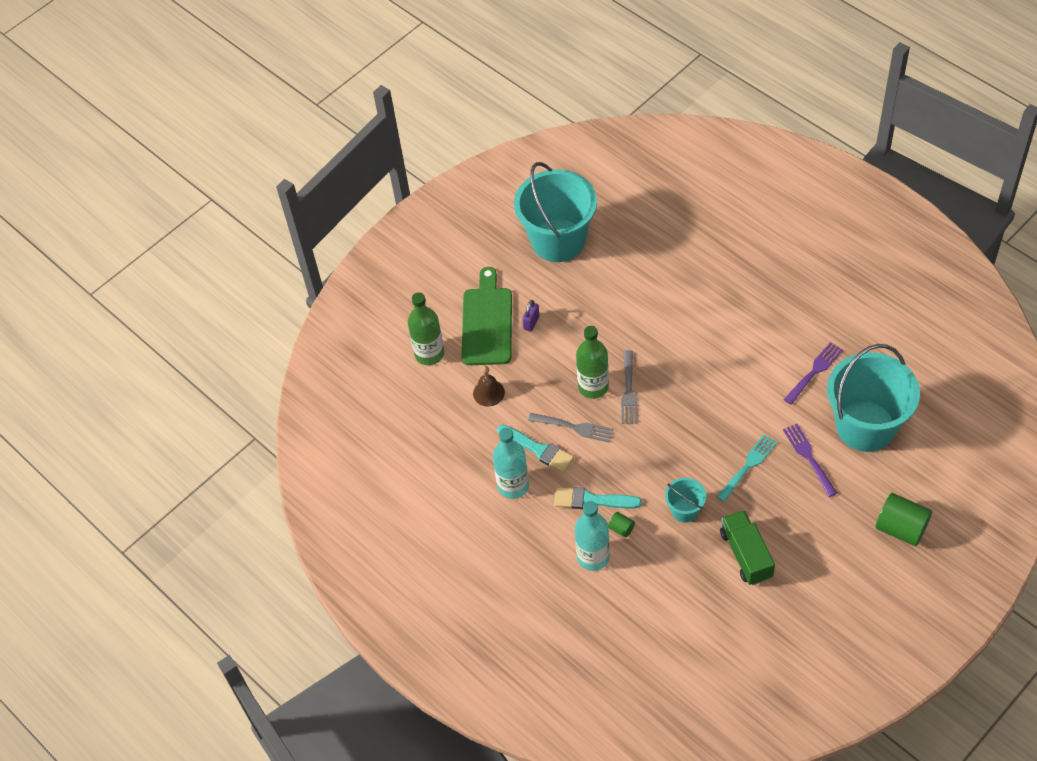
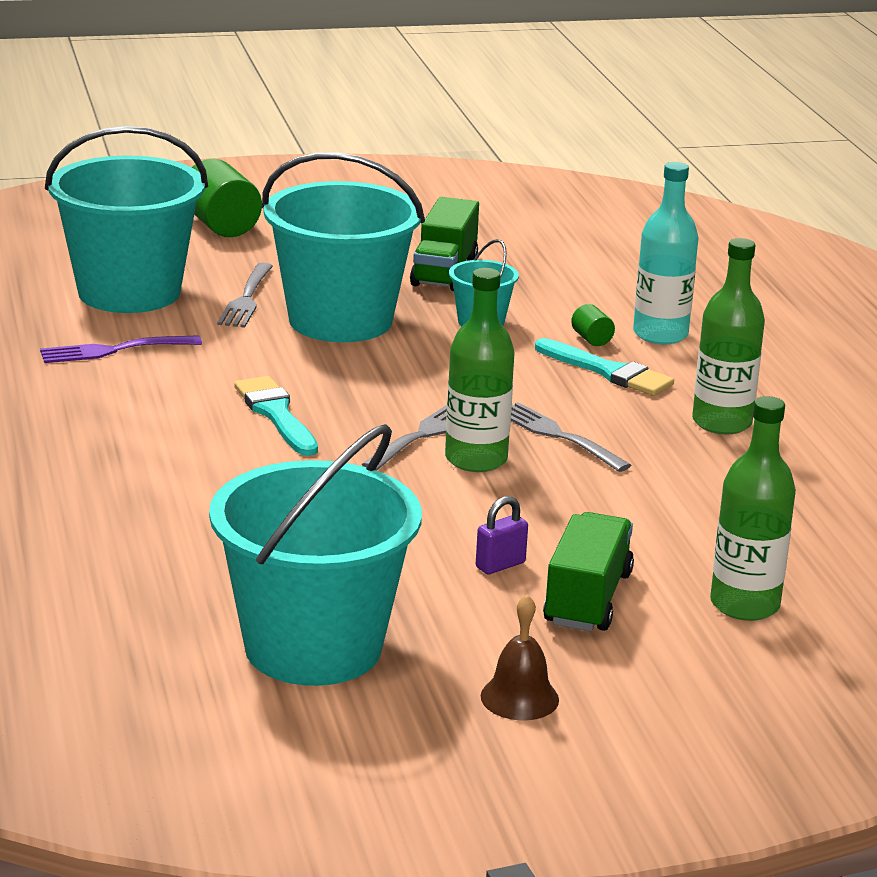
camera: 155 degrees left, 30 degrees down
(487, 322) = (587, 599): green cutting board -> green truck
(488, 393) = (670, 520): brown bell -> brown bell (519, 698)
(513, 486) = (721, 423): turquoise bottle -> green bottle
(538, 449) = (643, 438): turquoise brush -> turquoise brush (276, 414)
(748, 466) = (340, 320): turquoise fork -> turquoise bucket
(809, 457) = (246, 299): purple fork -> grey fork

